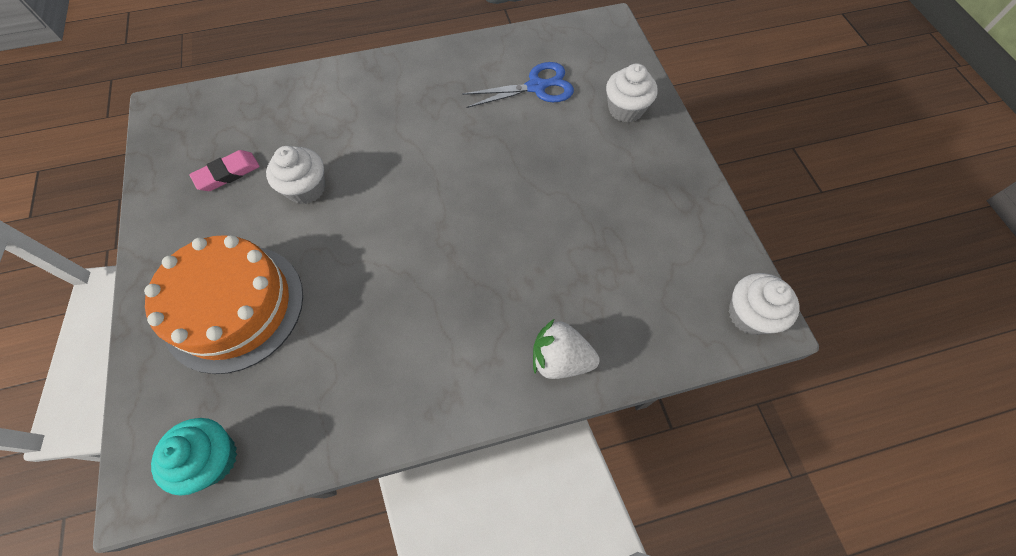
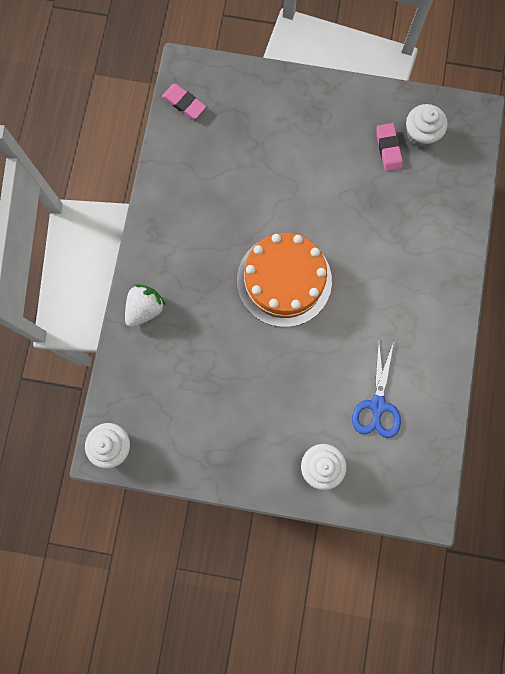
camera: 115 degrees right, 15 degrees up
(212, 459) = (184, 103): turquoise cupcake -> pink eraser
(234, 307) = (275, 132): orange cake -> orange cake (284, 280)
(306, 188) = (350, 197): white cupcake -> white cupcake (421, 134)

